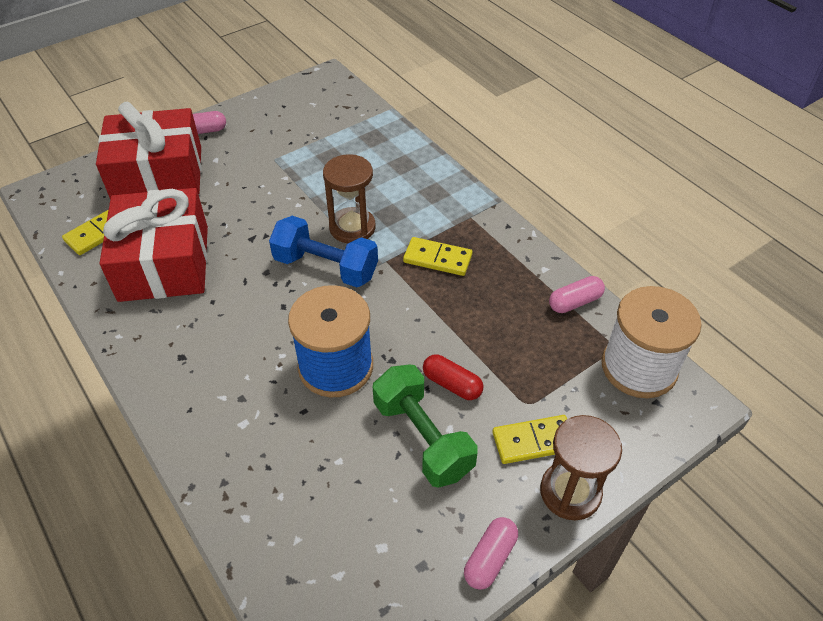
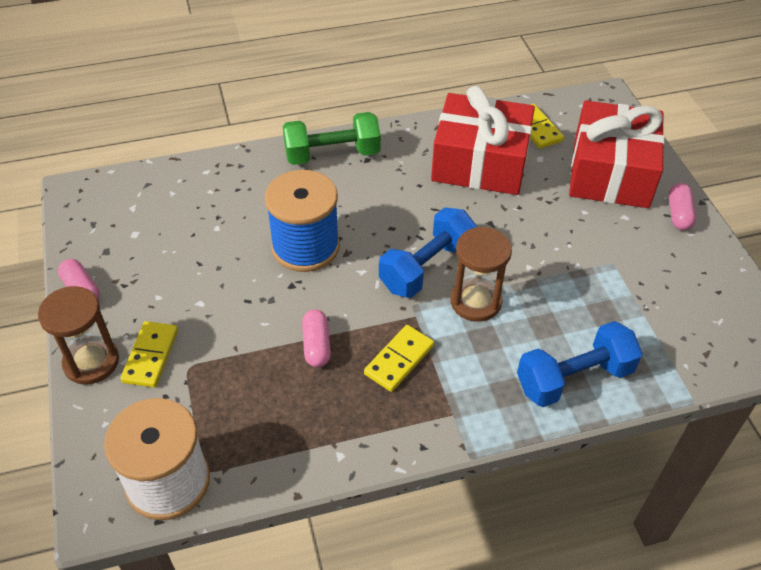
camera: 110 degrees right, 0 degrees up
(402, 162) = (574, 378): none -> blue dumbbell
(423, 438) = (203, 283): green dumbbell -> green dumbbell (332, 155)
(452, 384) = (241, 319): red capsule -> none
(575, 302) = (279, 463): pink capsule -> pink capsule (316, 345)

